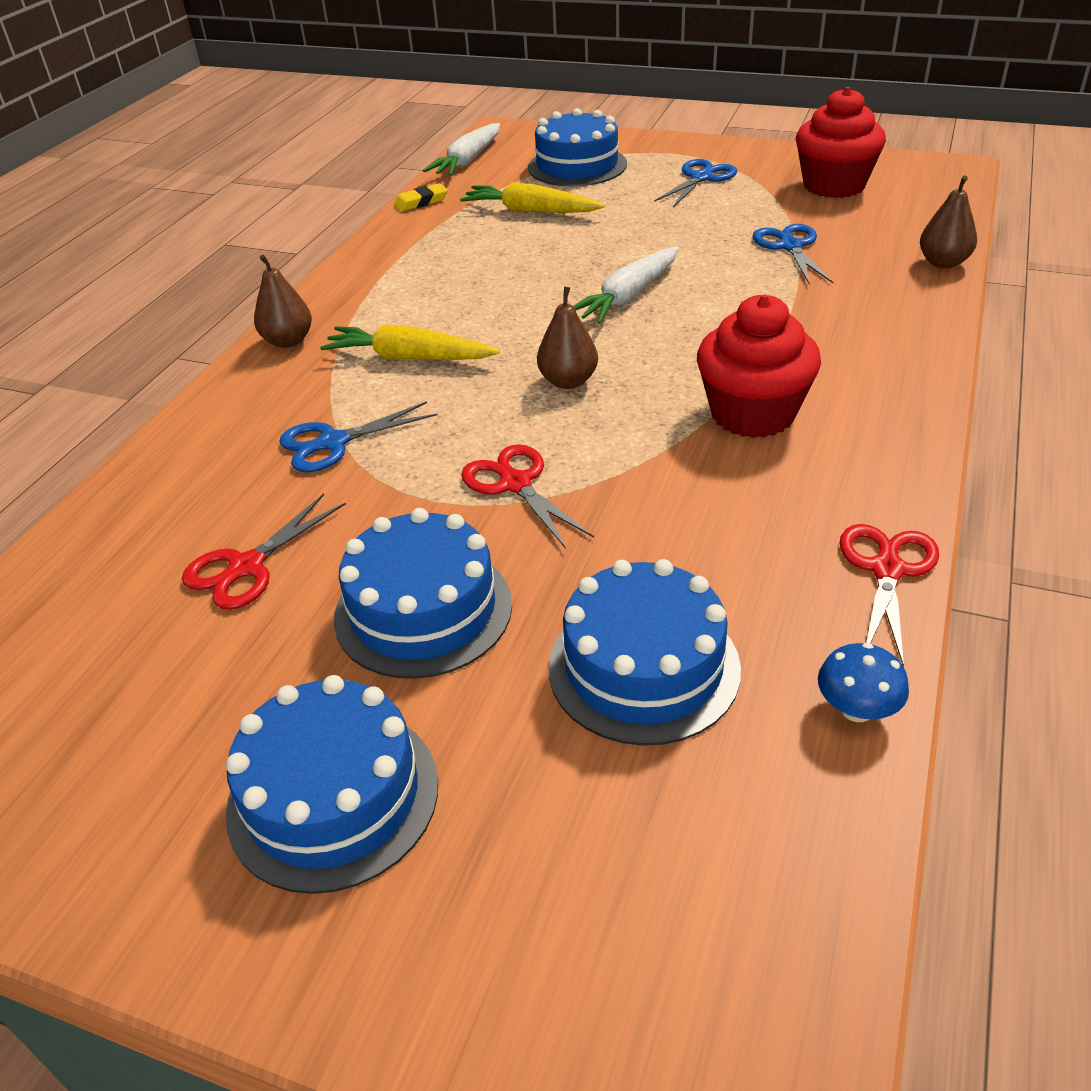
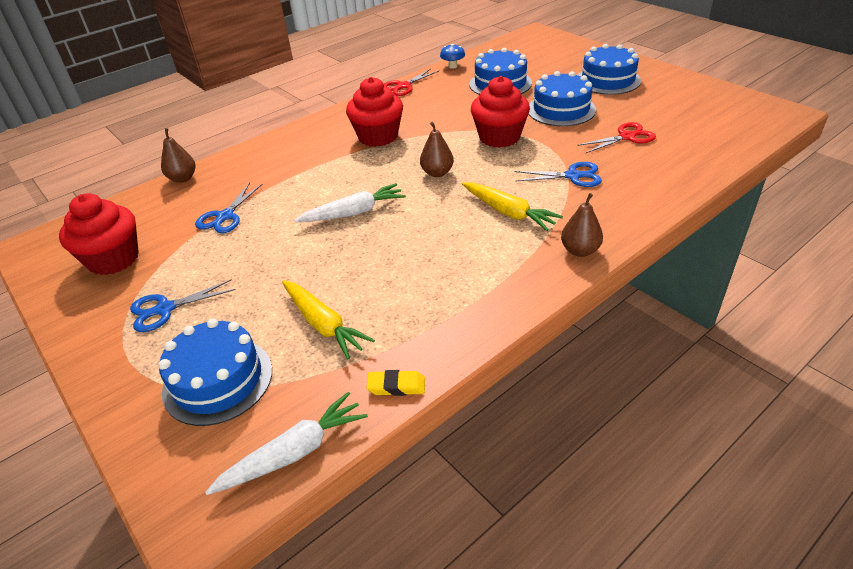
camera: 150 degrees left, 0 degrees up
(515, 484) = (499, 137): red scissors -> red cupcake

